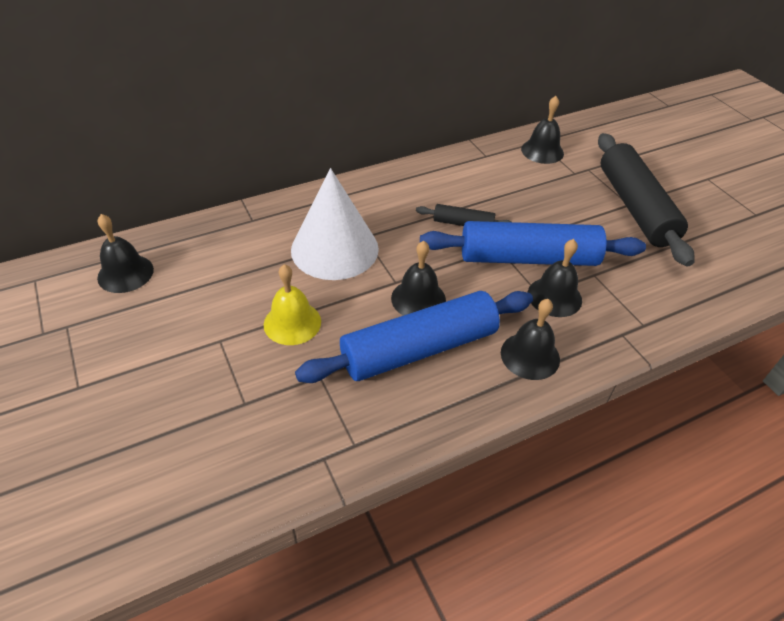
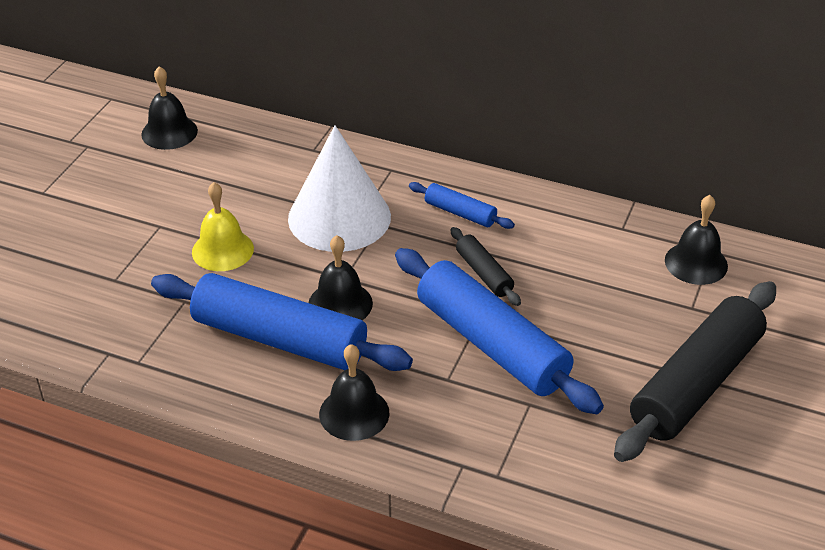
camera: 50 degrees right, 5 degrees down
(398, 200) = (460, 213): none -> blue rolling pin
(554, 296) = (457, 391): black bell -> none

